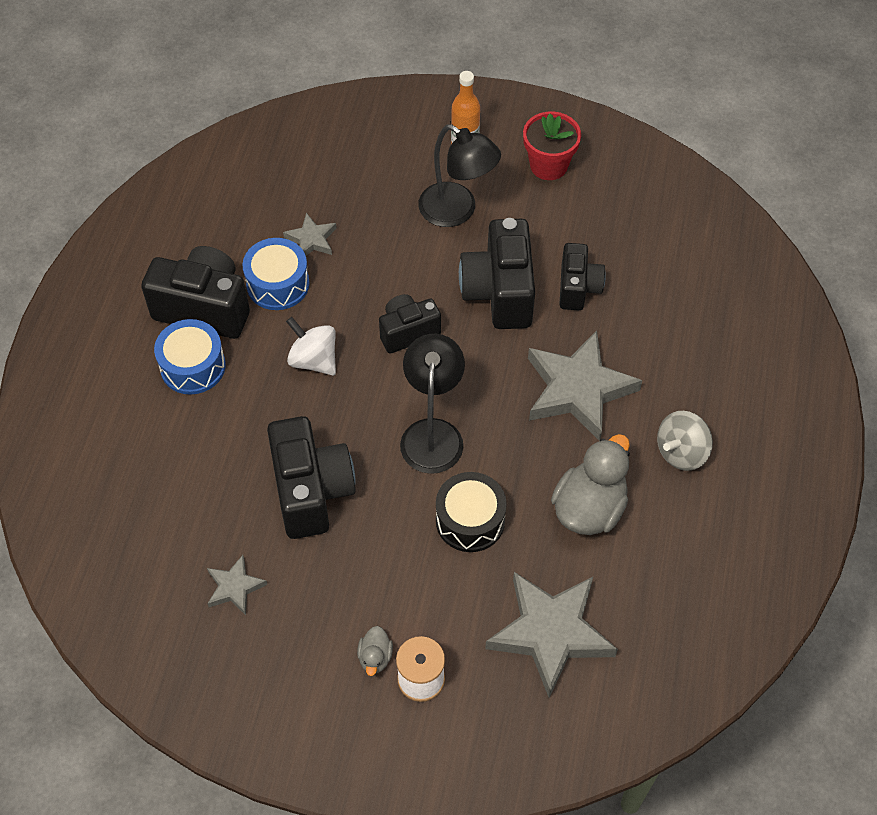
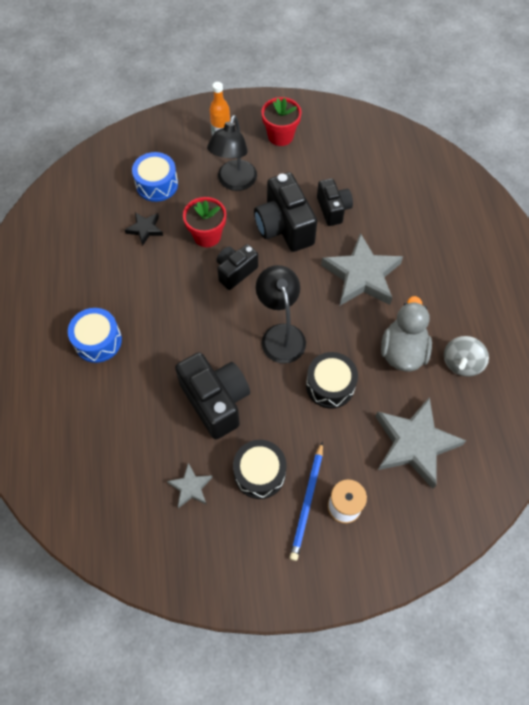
camera: 20 degrees left, 5 degrees up
(204, 308) = (89, 298): black camera -> none
(278, 284) = (134, 266): blue drum -> blue drum (157, 184)
(311, 239) = (145, 229): grey star -> black star
(313, 360) = (180, 310): white spinning top -> none
(329, 600) = (259, 473): none -> black drum
(375, 657) = (307, 502): grey duck -> blue pencil
(390, 272) = (207, 235): none -> red flower pot
(457, 211) = (234, 182): black lamp -> black lamp turned 90 degrees clockwise
(681, 452) = (443, 295): grey spinning top -> grey spinning top (461, 363)

